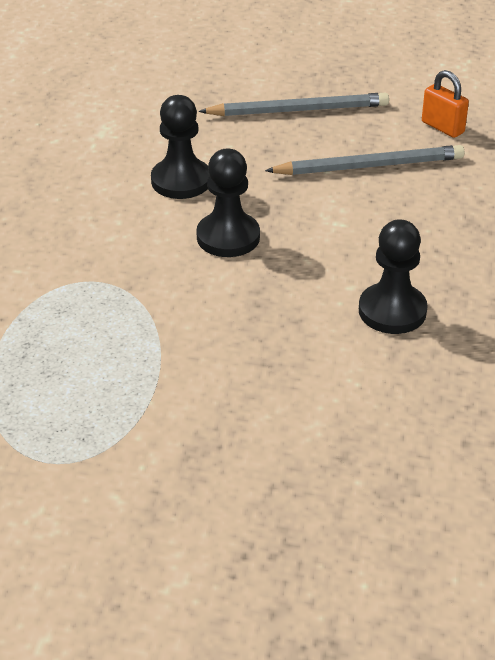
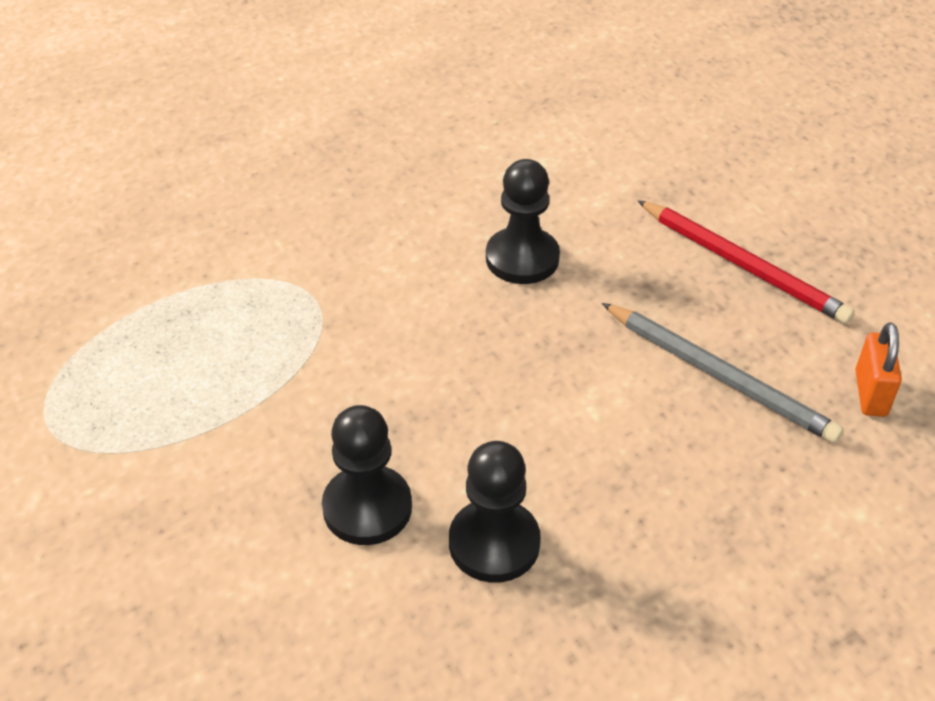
camera: 50 degrees right, 5 degrees up
(228, 237) = (474, 344): black pawn -> black pawn (367, 507)
(298, 110) = (743, 265): grey pencil -> red pencil

